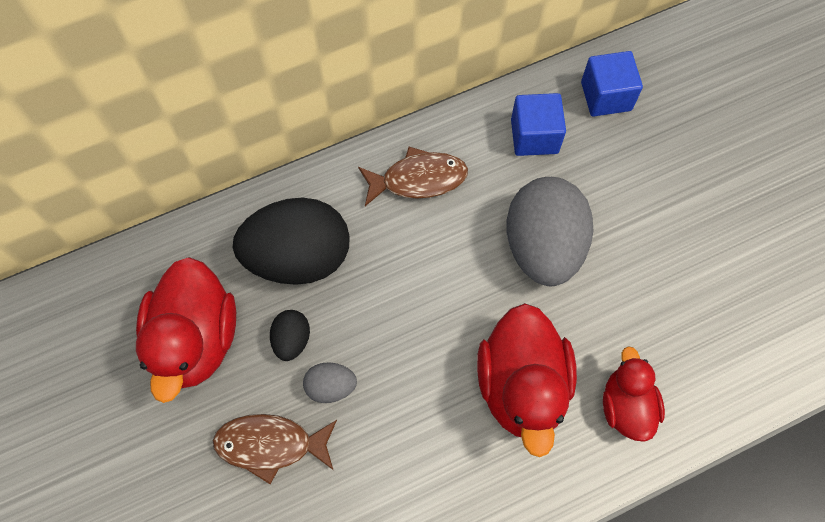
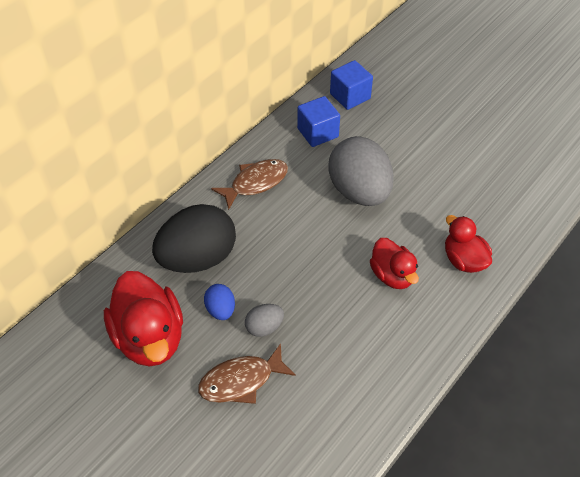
camera: 25 degrees left, 15 degrees down
(292, 340) = (221, 310): black egg -> blue egg
(522, 386) = (392, 275): red duck -> red duck, size x0.60

